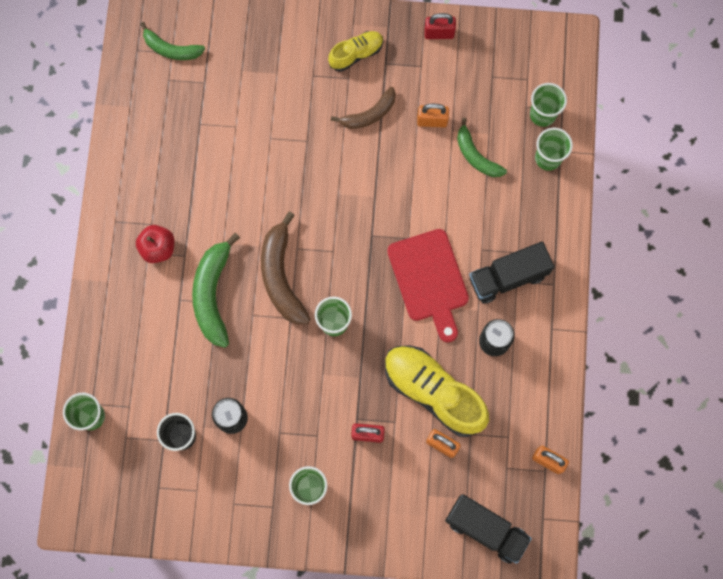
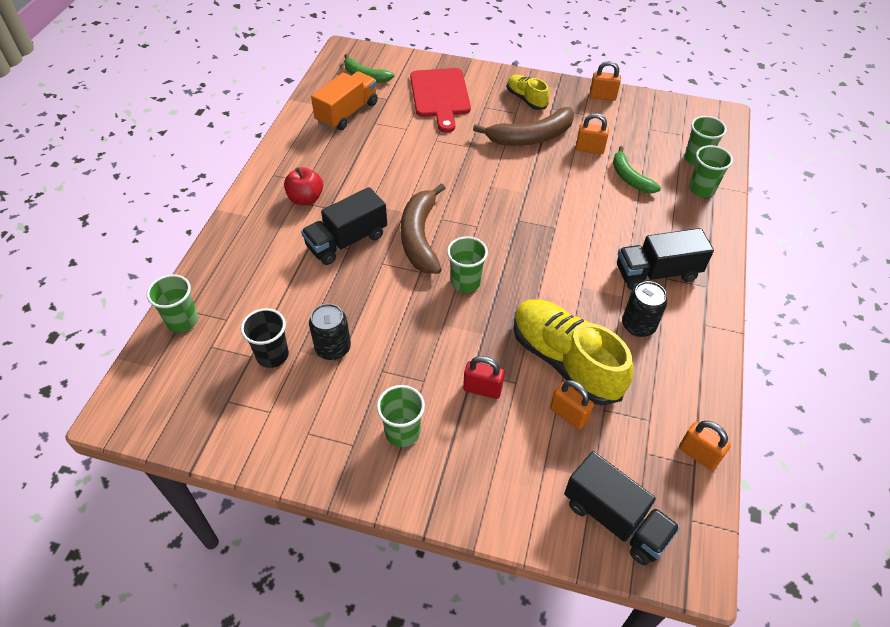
camera: 10 degrees right, 25 degrees down
(166, 114) = (347, 113): none -> orange truck
(213, 294) = (347, 241): green banana -> black truck
(356, 54) = (526, 99): yellow shoe -> yellow shoe turned 105 degrees counterclockwise
(369, 114) = (531, 137): brown banana -> brown banana, size x1.58
(429, 279) = (572, 262): red cutting board -> red cutting board (440, 96)
(439, 33) = (602, 97): red padlock -> orange padlock

